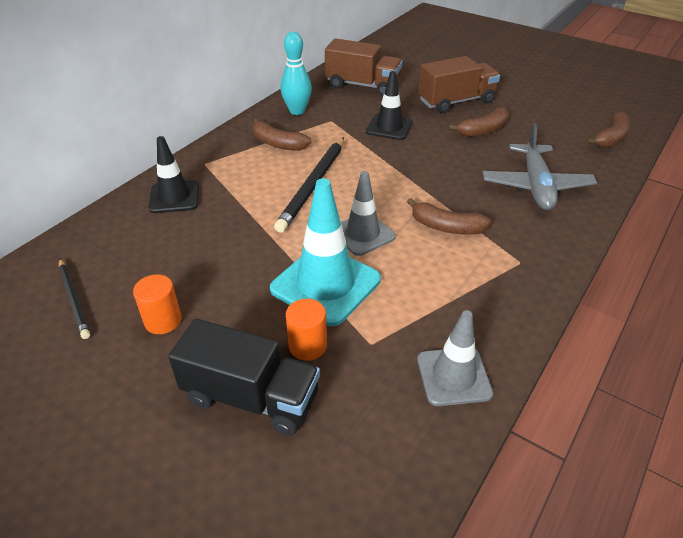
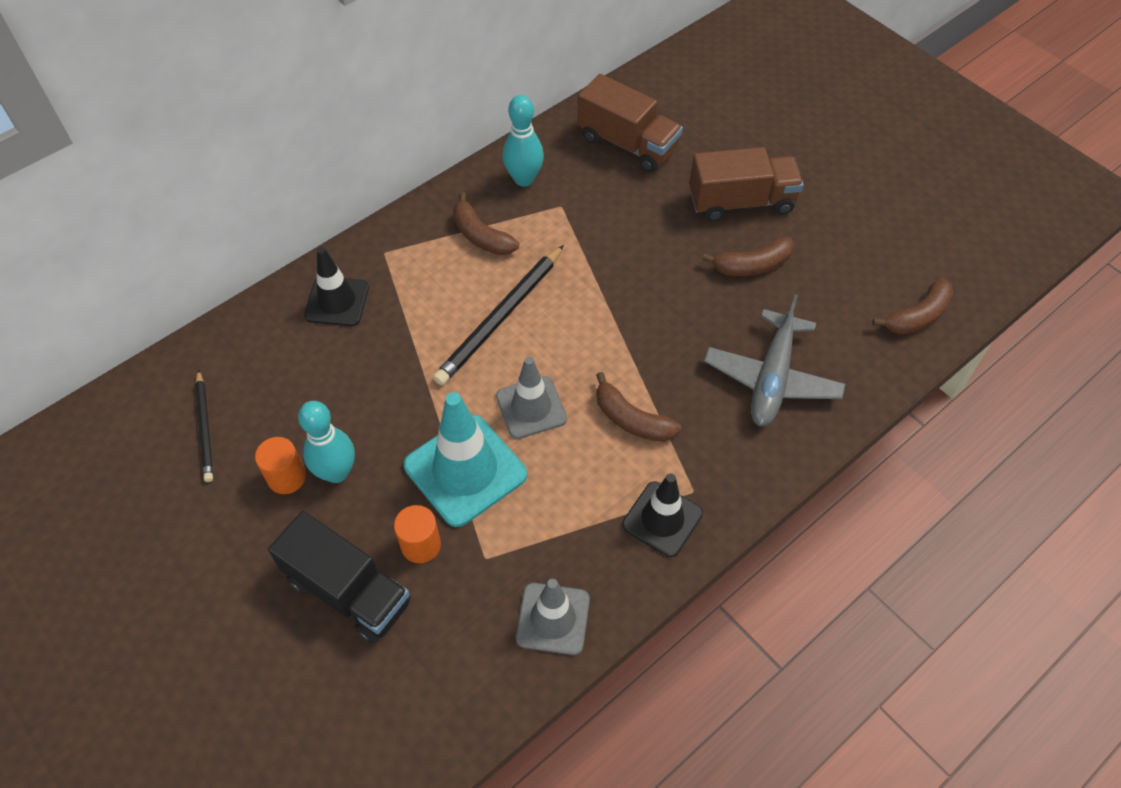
camera: 15 degrees right, 15 degrees up
(209, 308) = (336, 472): none -> turquoise bowling pin
(389, 127) = (631, 234): black traffic cone -> black traffic cone (662, 519)

